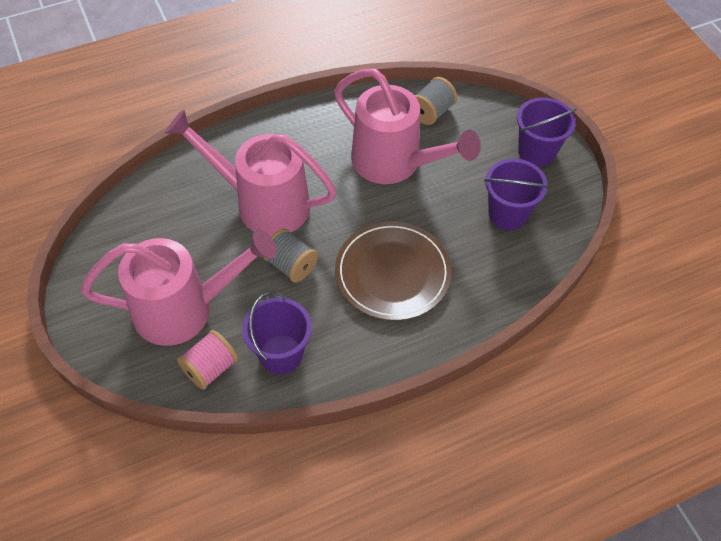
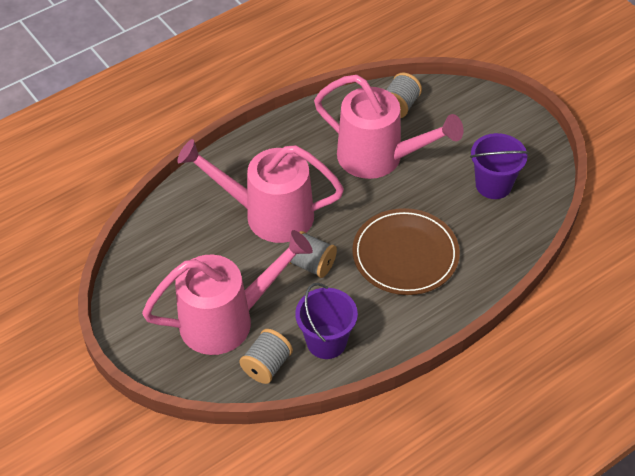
camera: 10 degrees left, 5 degrees down
(210, 368) = (267, 365): pink spool -> grey spool
(536, 152) = (504, 126): purple bucket -> none

